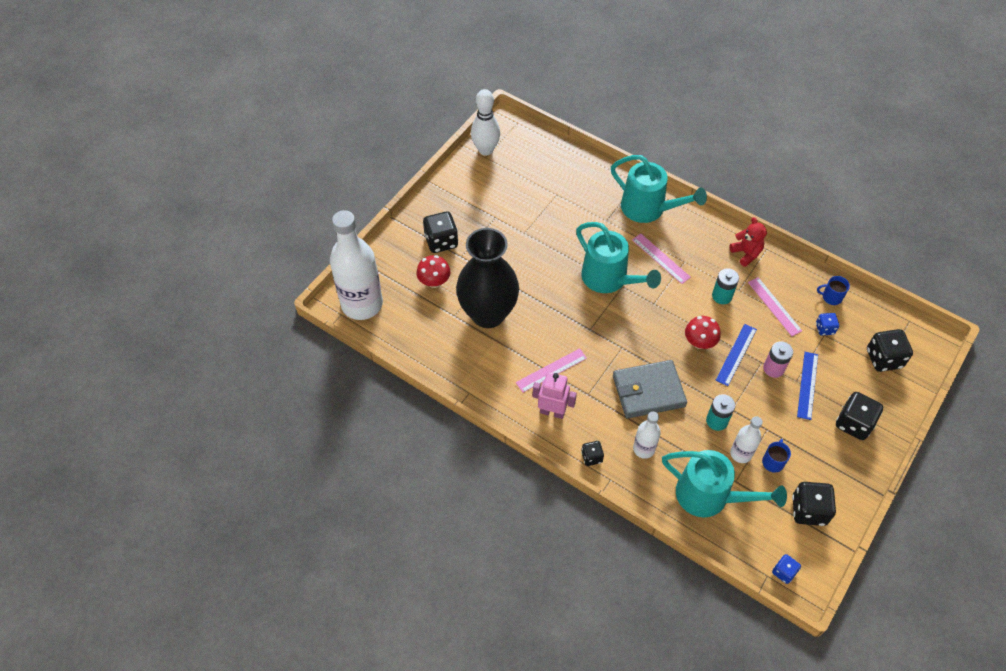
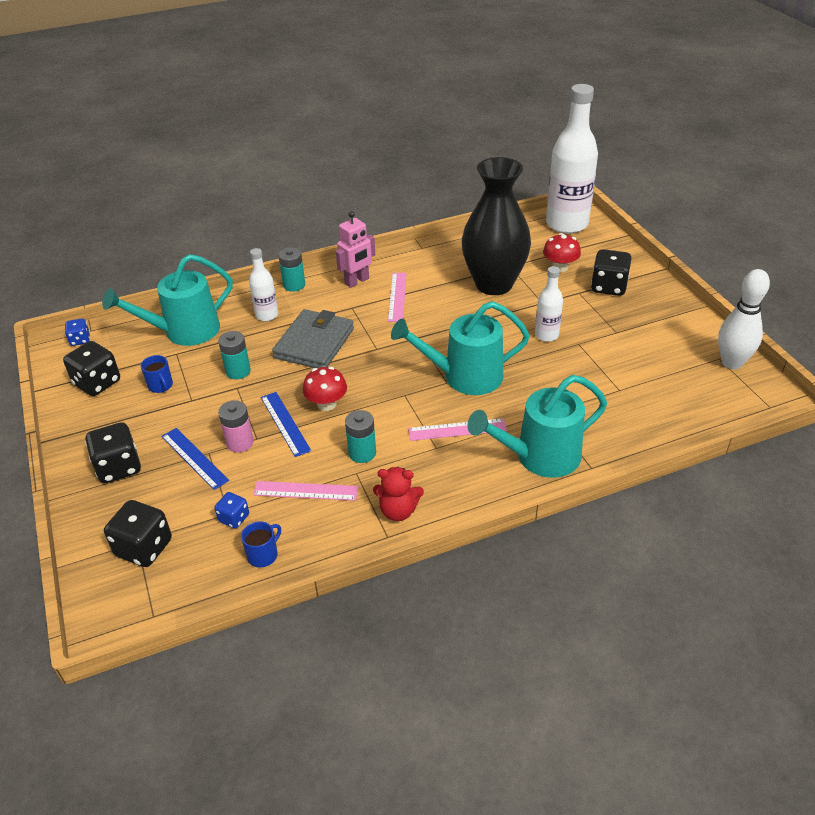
camera: 125 degrees right, 15 degrees down
(591, 457) = (294, 285): black dice -> turquoise battery
(741, 453) = (192, 369): white bottle -> white bottle (546, 335)

